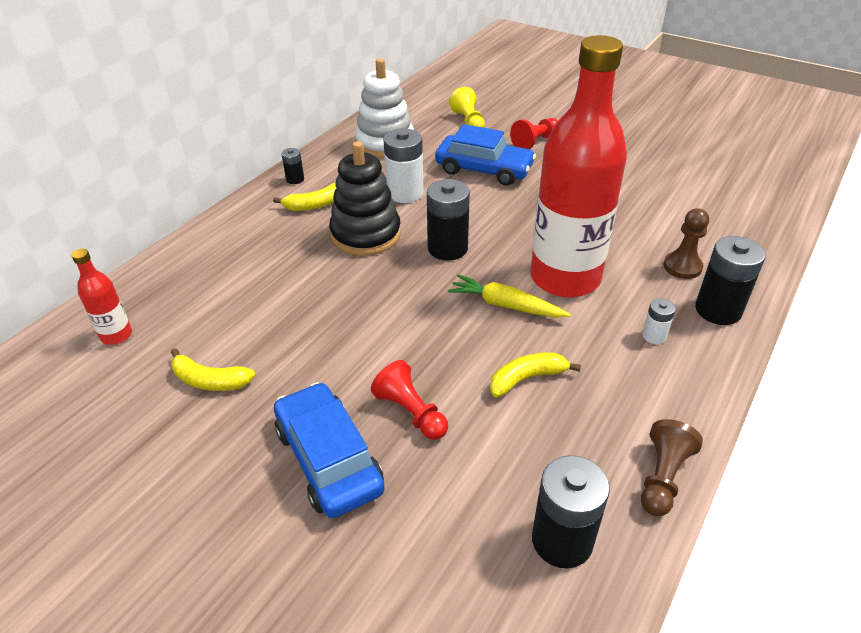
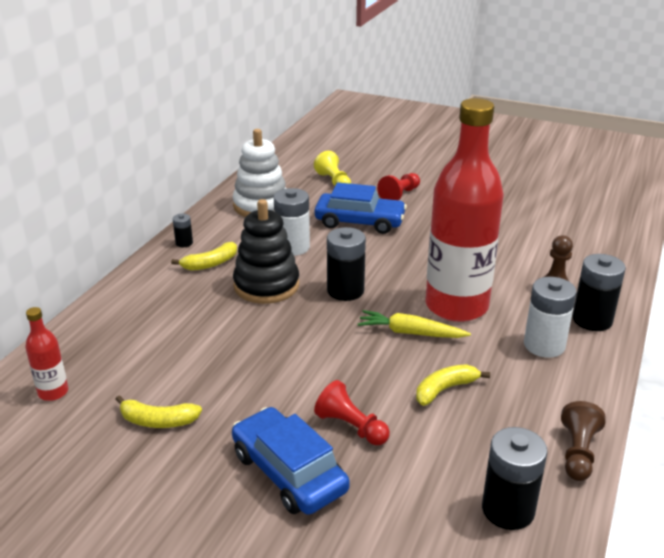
camera: 10 degrees left, 10 degrees down
(654, 336) = (544, 345): white battery -> white battery, size x1.96

